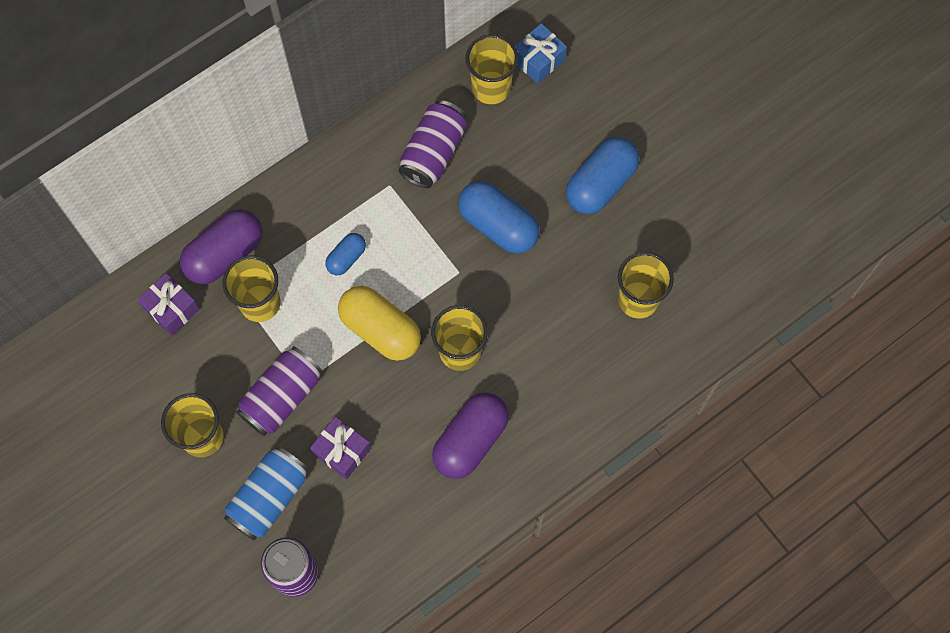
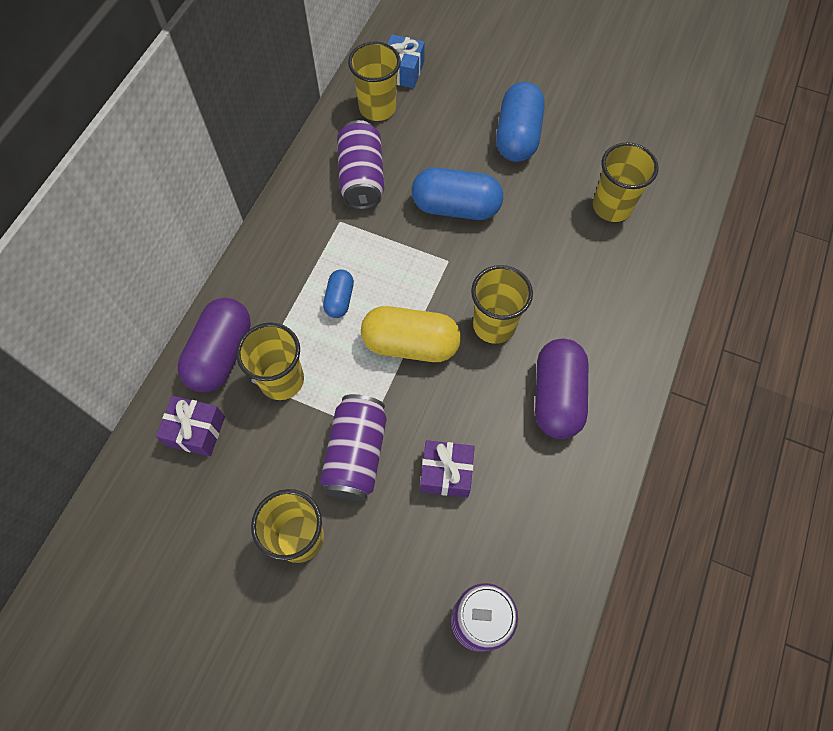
camera: 30 degrees left, 5 degrees down
(269, 497) = (404, 559): blue can -> none

